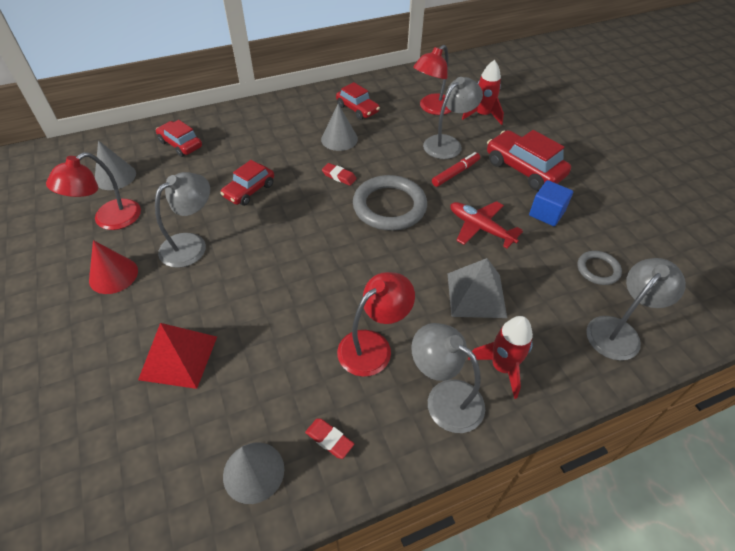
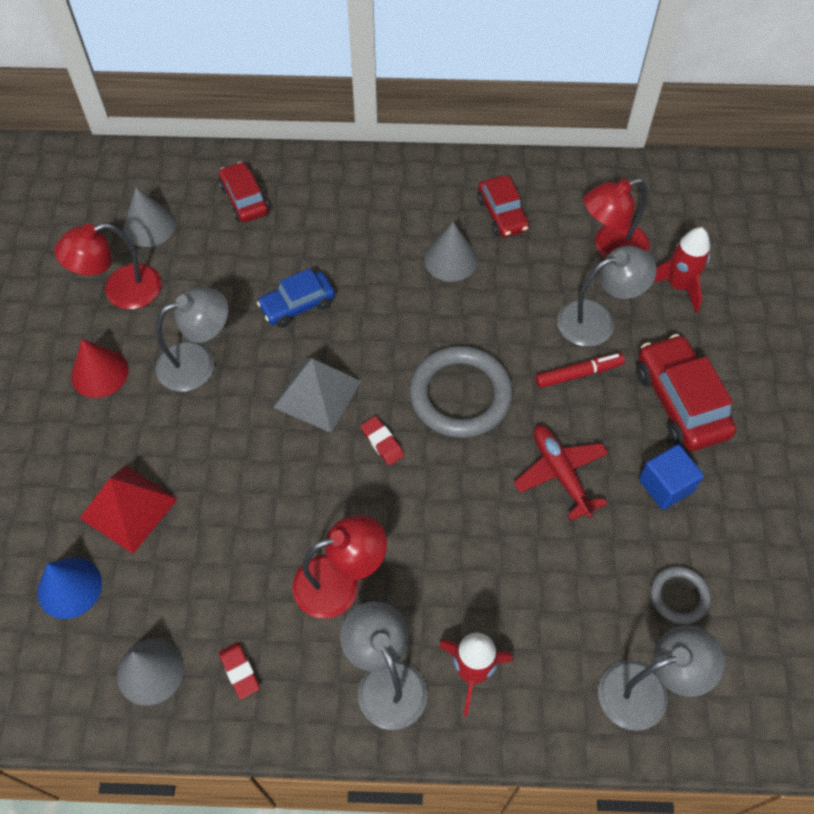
camera: 25 degrees right, 10 degrees up
(151, 435) = (69, 587): none -> blue cone
(249, 190) = (297, 305): red car -> blue car
(339, 176) = (419, 323): red eraser -> red eraser (382, 442)
(476, 295) = (497, 567): grey pyramid -> grey pyramid (317, 394)

